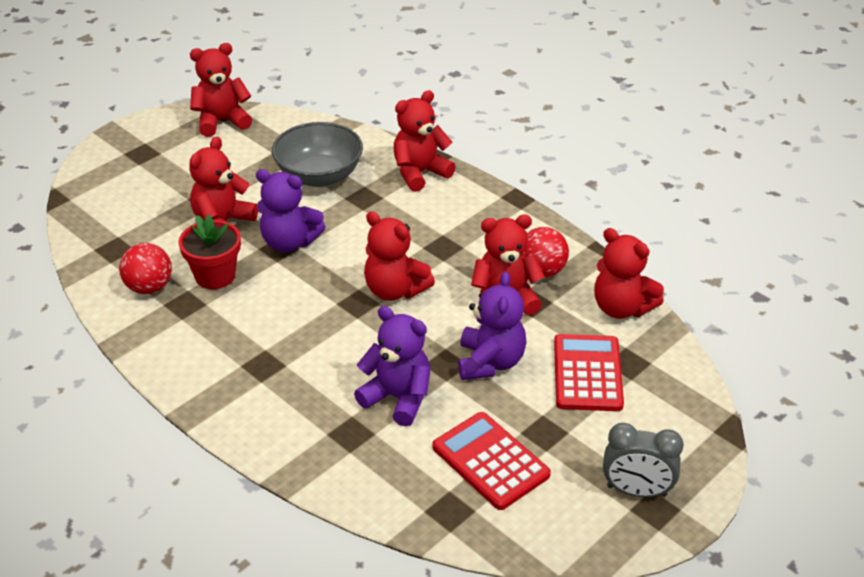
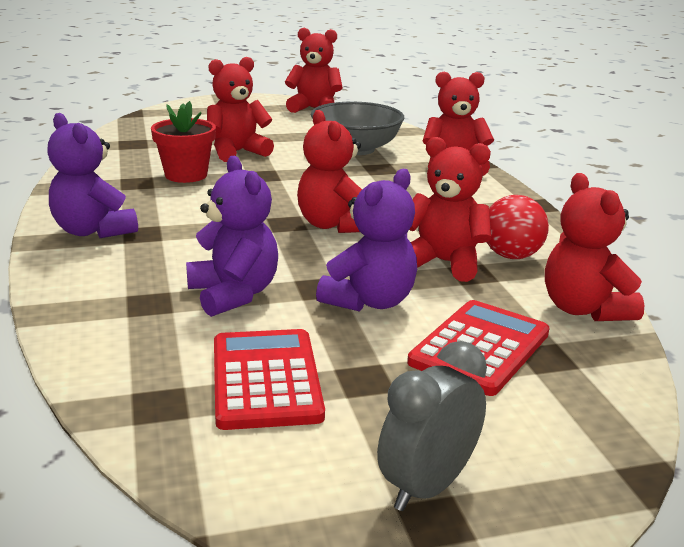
camera: 30 degrees right, 15 degrees down
(149, 287) = (125, 167): red ball -> none
(289, 242) = (276, 174): purple teddy bear -> purple teddy bear (93, 231)
(636, 491) = (427, 487): grey clock -> grey clock turned 90 degrees clockwise

